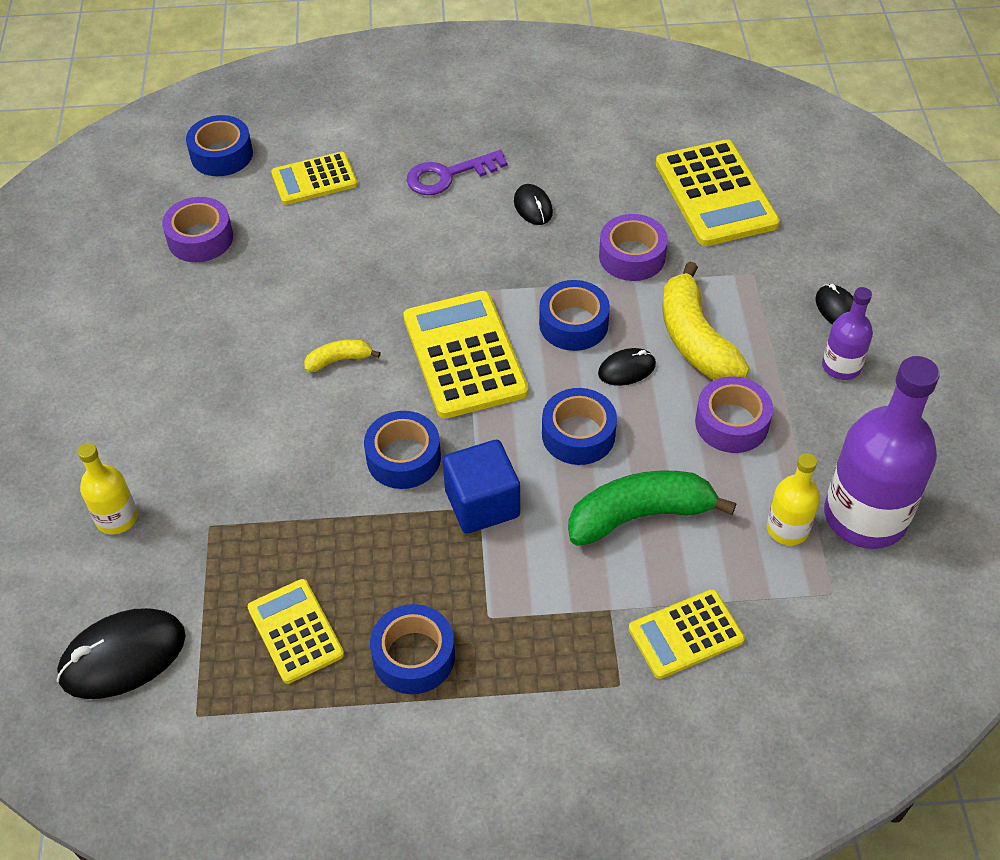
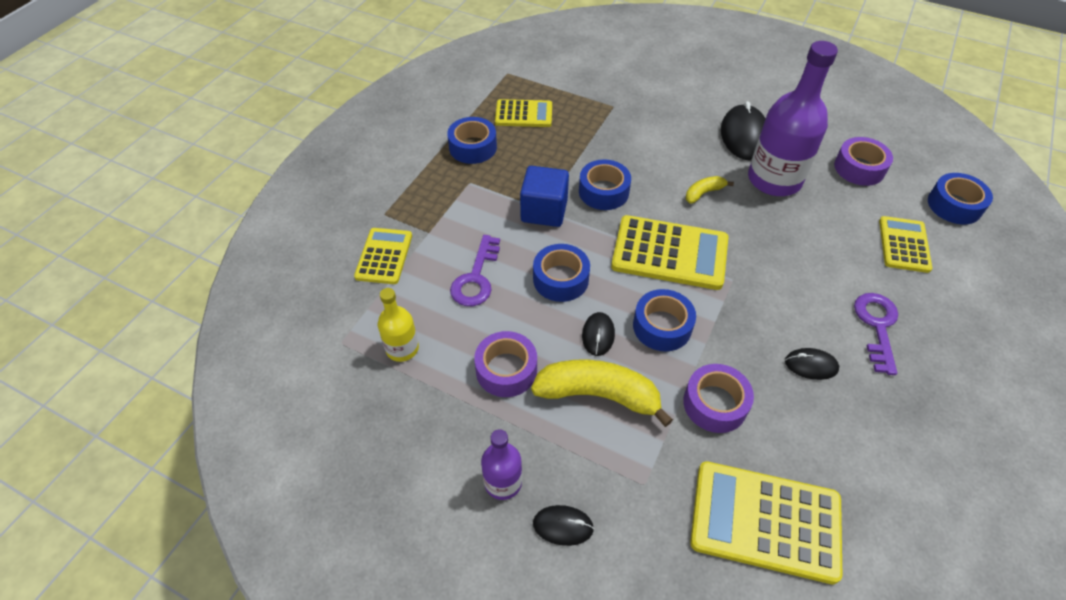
camera: 120 degrees right, 0 degrees up
(117, 518) = (642, 79): yellow bottle -> none
(123, 656) = (558, 61): black mouse -> black mouse (744, 136)
(339, 360) = (704, 193): yellow banana -> yellow banana turned 135 degrees counterclockwise
(640, 515) = (476, 278): green banana -> purple key
(865, 516) = (371, 400): purple bottle -> purple bottle (774, 180)

